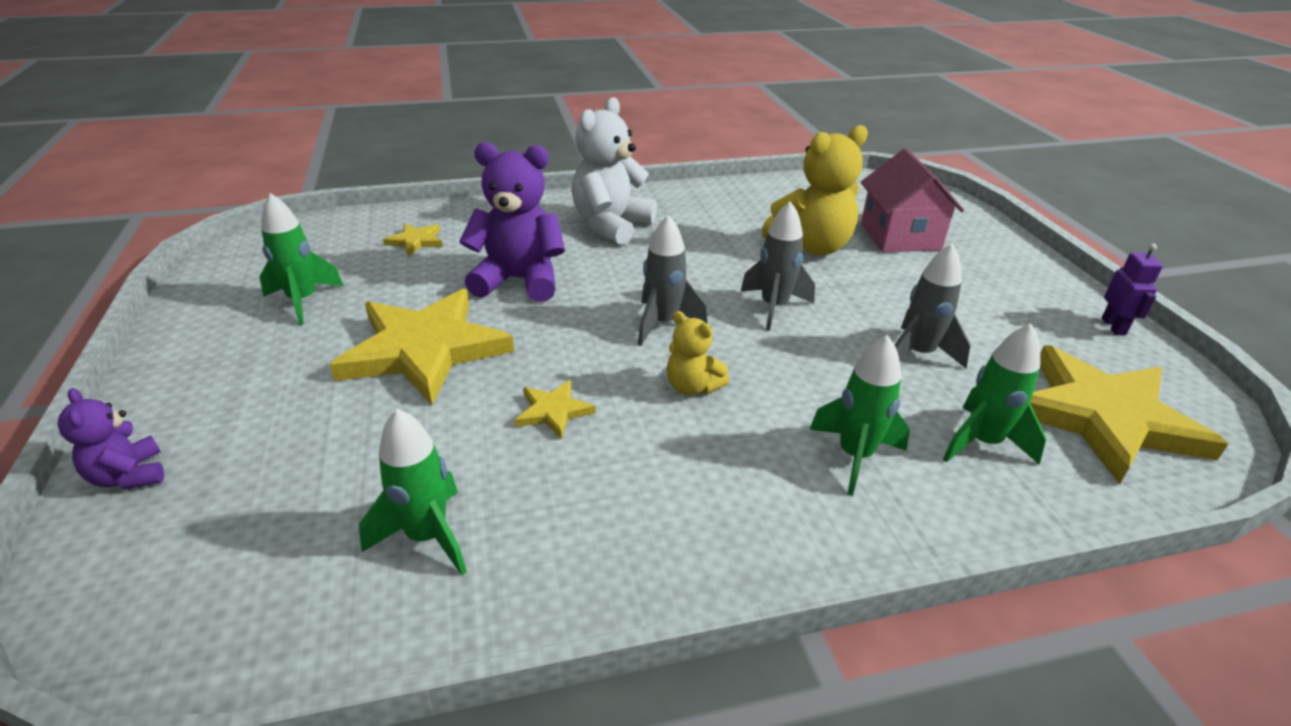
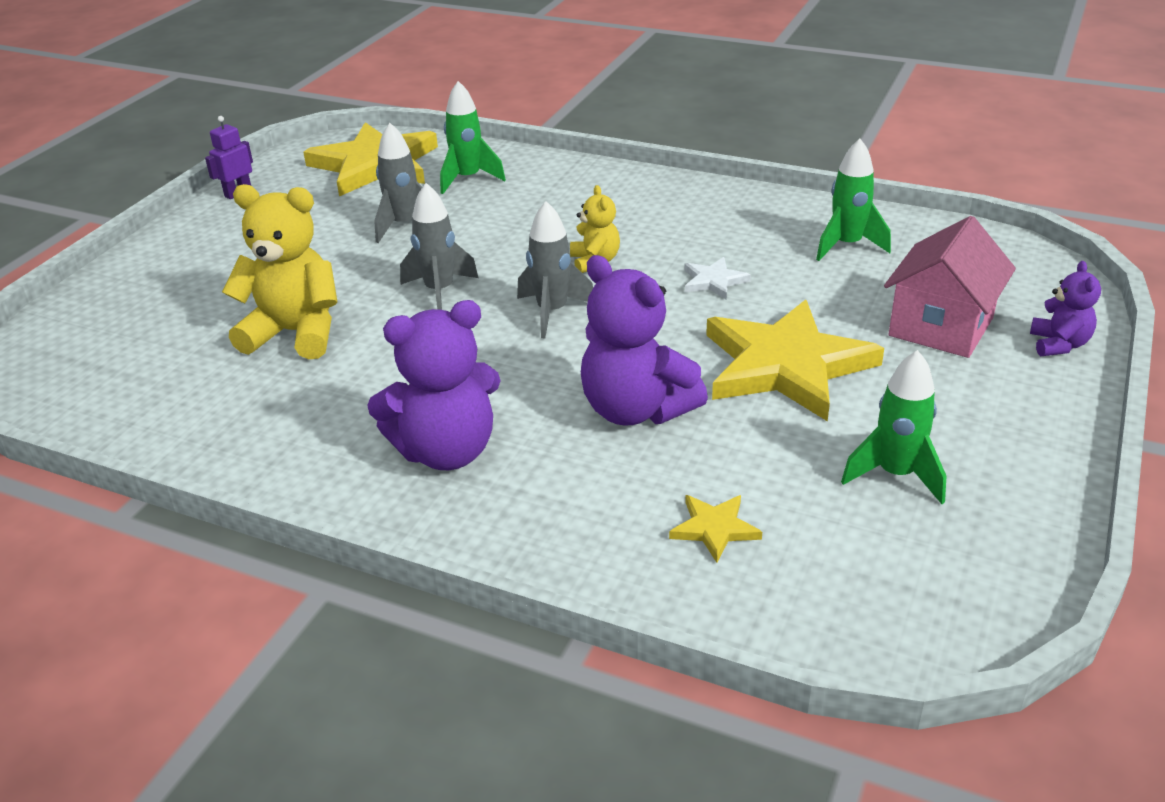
camera: 140 degrees left, 0 degrees up
(553, 411) = (713, 281): yellow star -> white star
(611, 225) = (446, 451): white teddy bear -> purple teddy bear
(855, 456) = (551, 197): green rocket -> none
(900, 236) = (192, 311): pink house -> pink house (941, 327)

